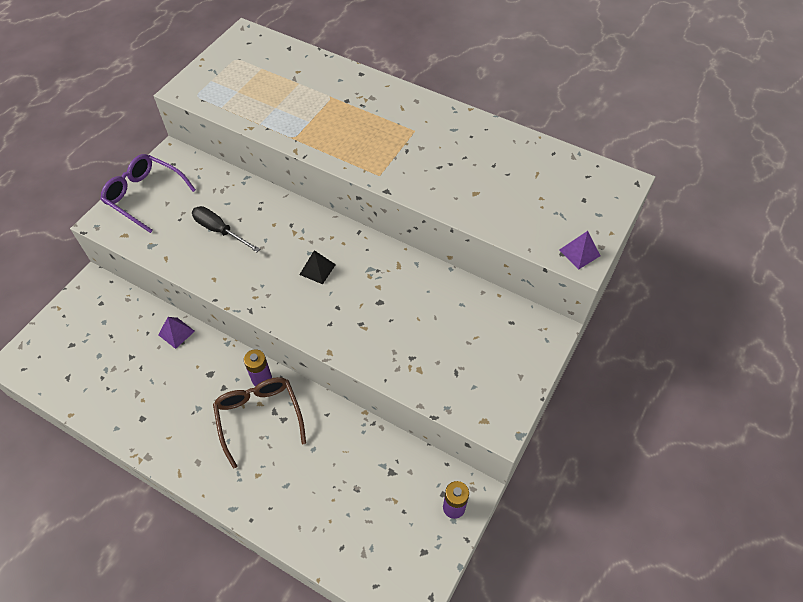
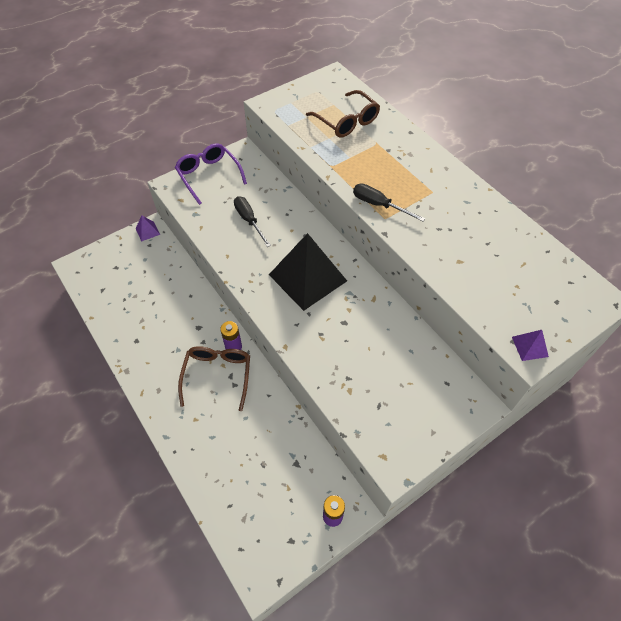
camera: 25 degrees right, 0 degrees up
(176, 333) = (189, 287): purple pyramid -> purple pyramid (147, 231)
(286, 83) = (347, 121): none -> brown glasses
(317, 269) = (308, 277): black pyramid -> black pyramid, size x2.45
(366, 163) = (379, 205): none -> black screwdriver

